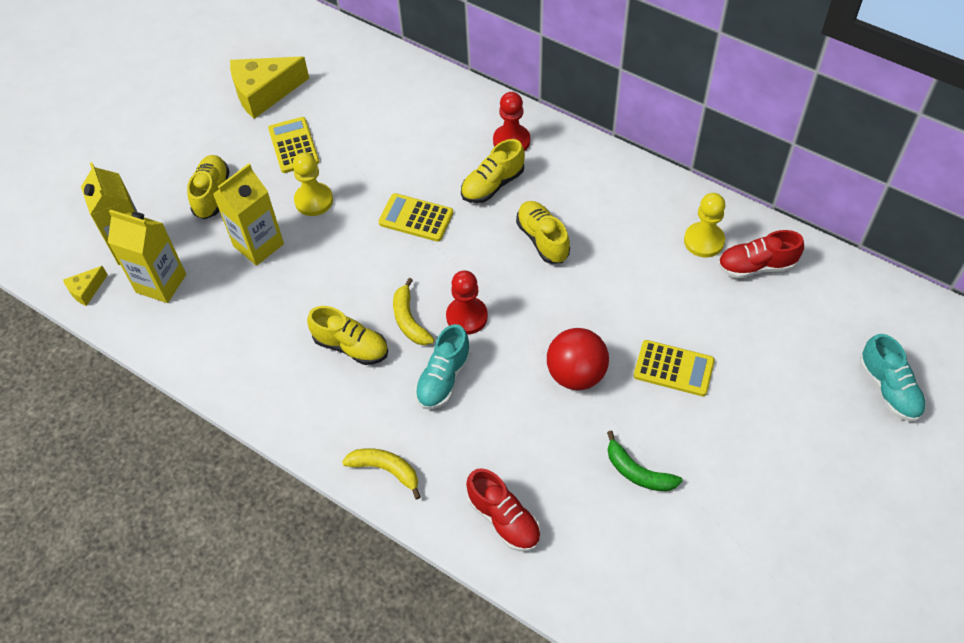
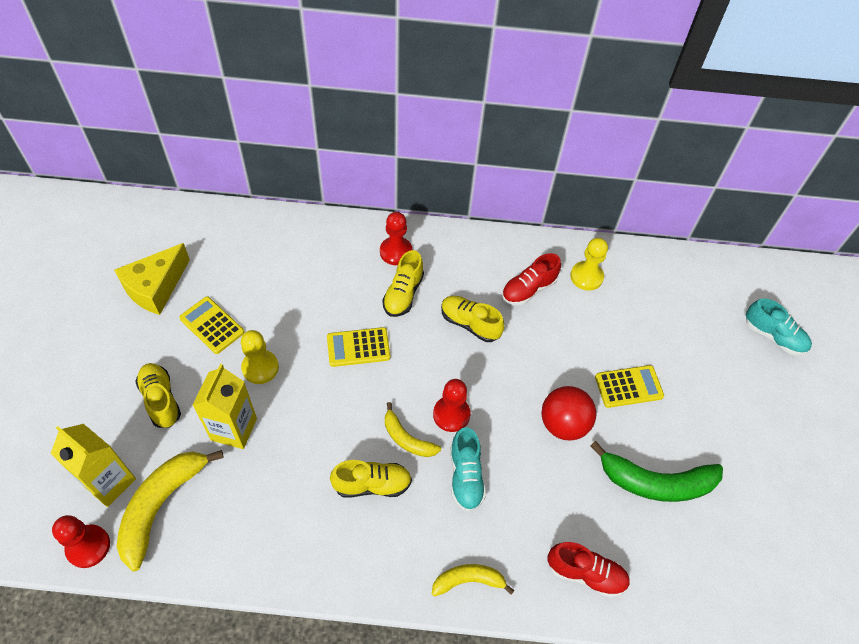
camera: 35 degrees left, 0 degrees up
(86, 290) = (88, 546): yellow cheese -> red pawn
(161, 283) = (161, 506): yellow carton -> yellow banana
(638, 472) = (656, 482): green banana -> green banana, size x1.75
(756, 266) = (633, 281): red shoe -> red shoe (528, 289)

